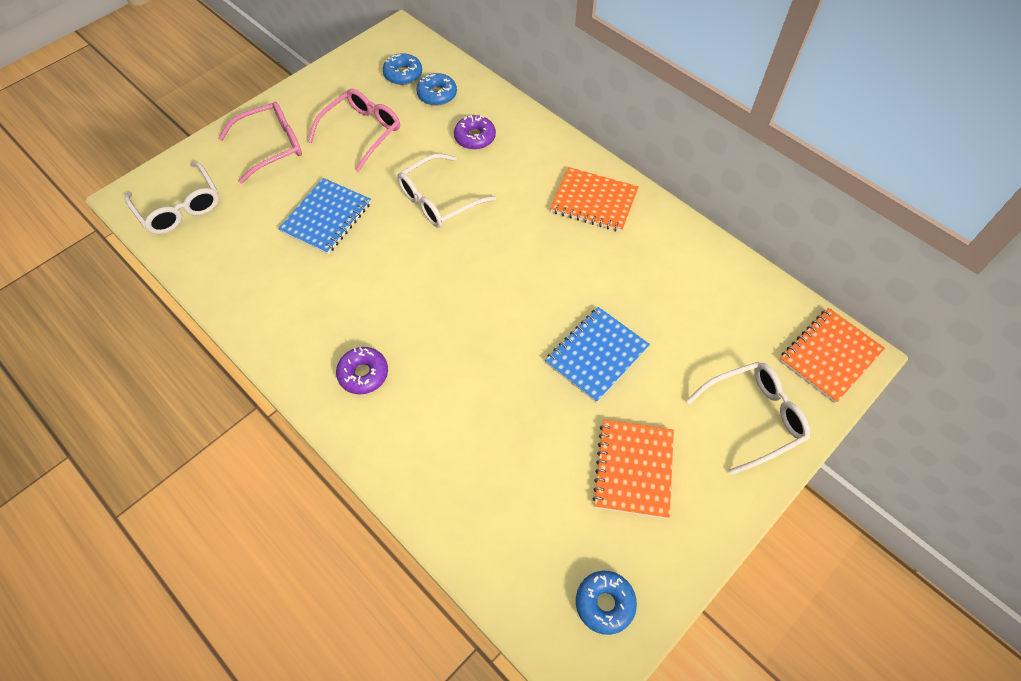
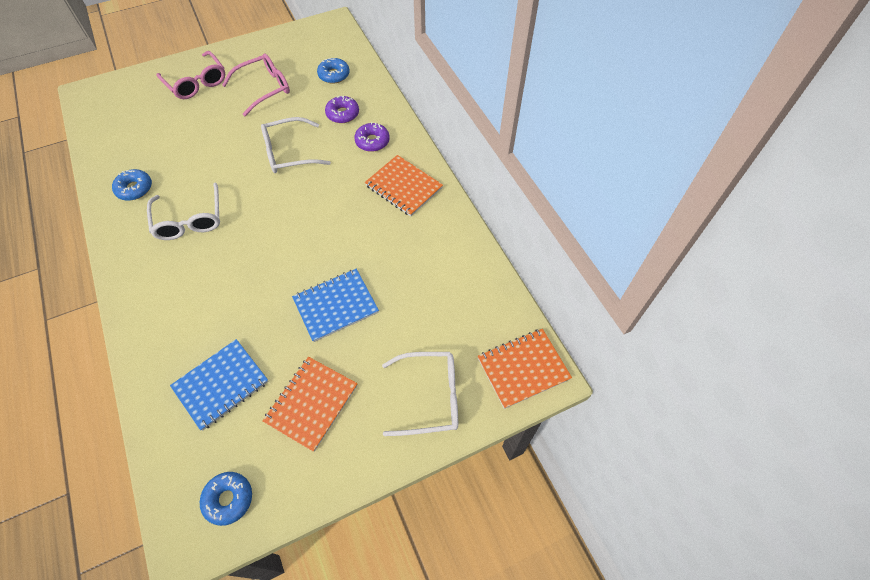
camera: 20 degrees right, 0 degrees up
(179, 207) = (112, 108): white glasses -> white glasses (189, 219)
(271, 146) = (196, 82): pink glasses -> pink glasses turned 60 degrees clockwise
(326, 217) = (203, 143): blue notebook -> blue notebook (221, 385)
(363, 374) = (161, 264): purple donut -> purple donut (372, 141)
(403, 74) = (318, 54): blue donut -> blue donut (134, 189)

